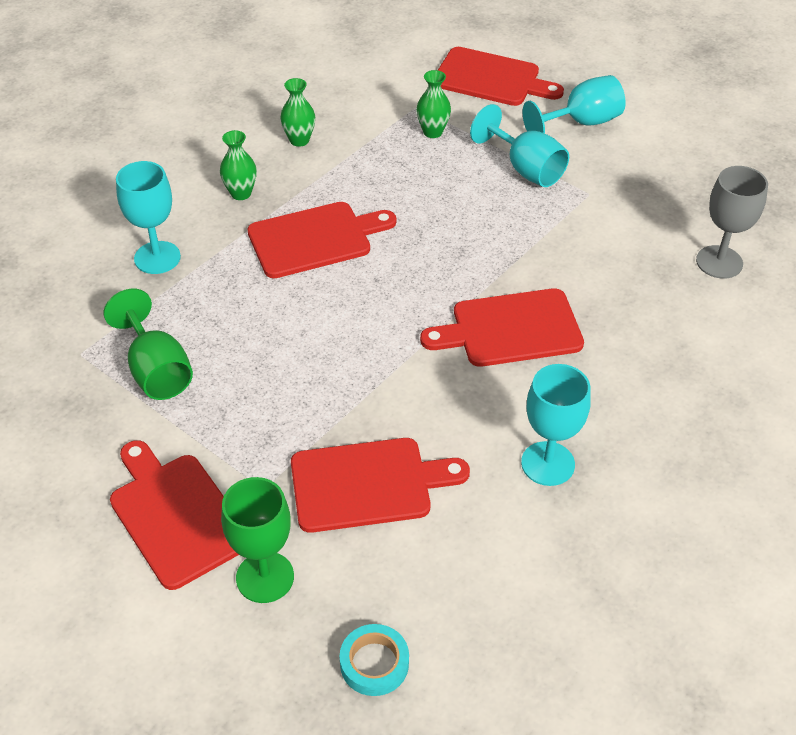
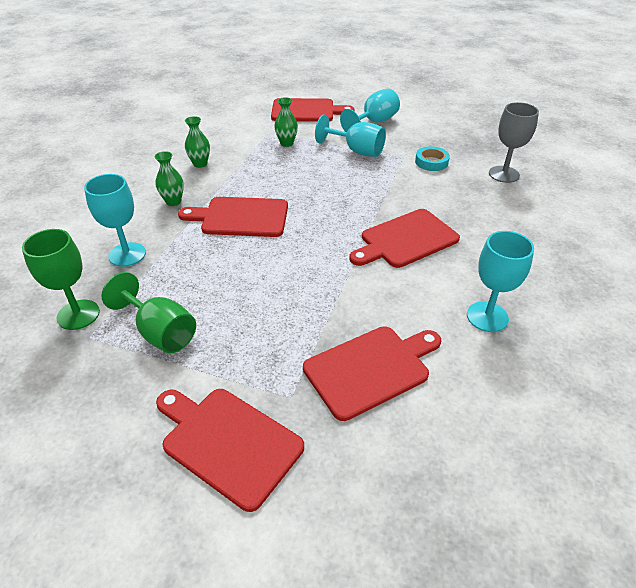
camera: 20 degrees left, 5 degrees down
(265, 577) = (330, 471): green goblet -> green goblet (78, 315)
(315, 239) = (241, 217): red cutting board -> red cutting board turned 135 degrees counterclockwise
(374, 663) = (461, 514): turquoise tape -> turquoise tape (431, 162)

